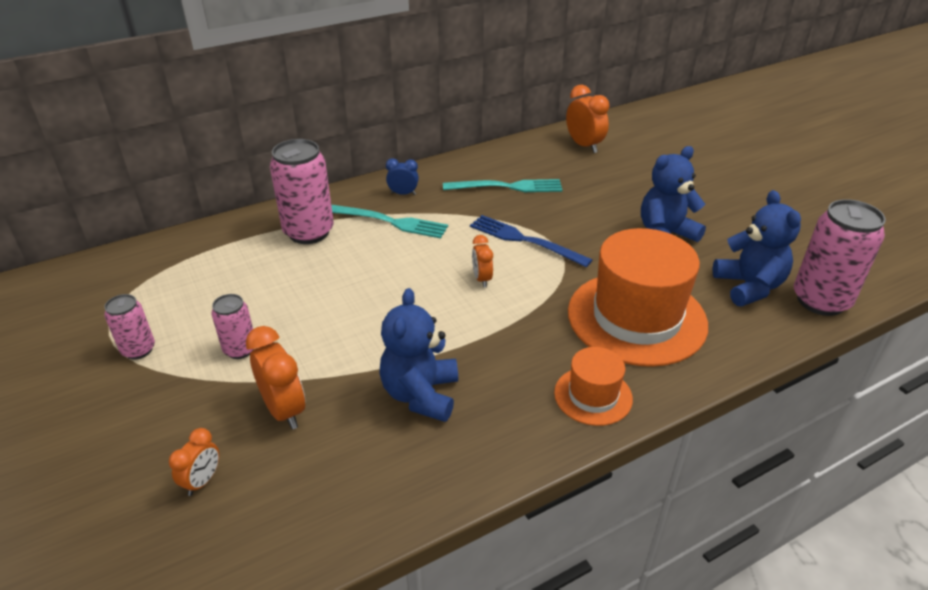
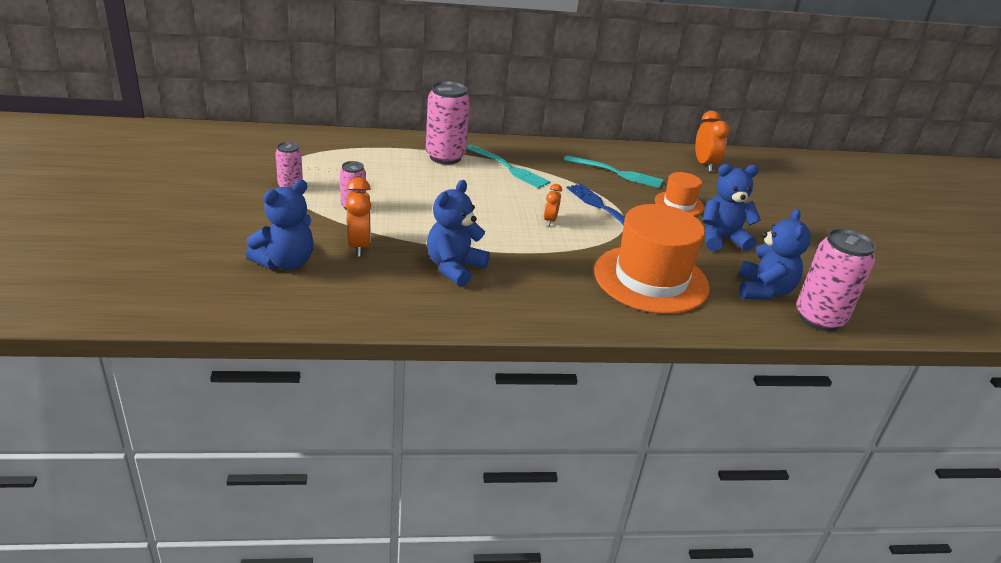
camera: 20 degrees right, 5 degrees down
(202, 481) = (285, 262): orange clock -> blue teddy bear
(403, 194) = (531, 154): blue clock -> none
(593, 396) = (577, 309): orange hat -> orange hat (679, 204)

